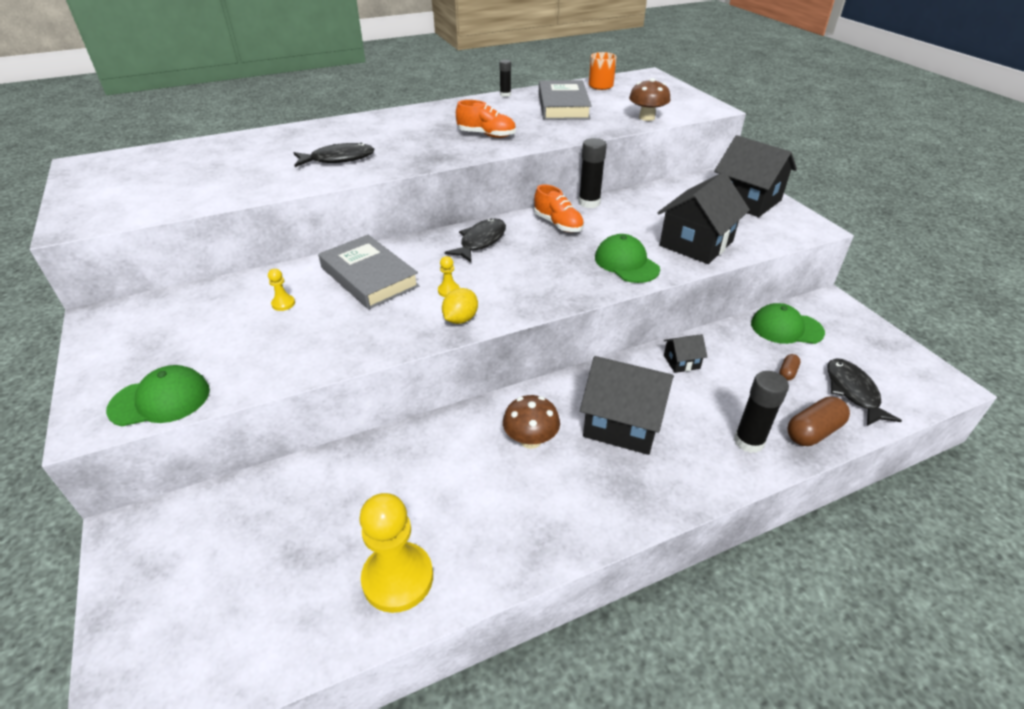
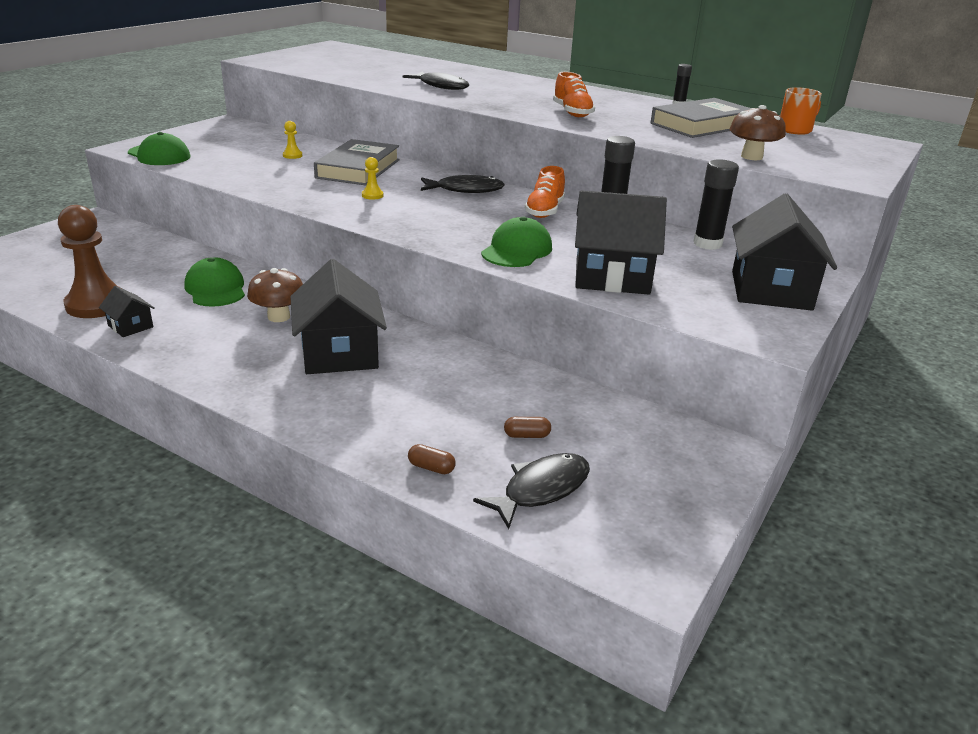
camera: 55 degrees right, 10 degrees down
(398, 578) = (96, 304): yellow pawn -> brown pawn
(460, 319) = (337, 207): yellow lemon -> none
(681, 362) = (469, 366): black house -> black house (130, 326)
(748, 441) = (375, 427): black glue stick -> black glue stick (707, 244)
(786, 328) = (620, 422): green cap -> green cap (216, 289)
(813, 431) = (431, 468): brown capsule -> brown capsule, size x0.52

